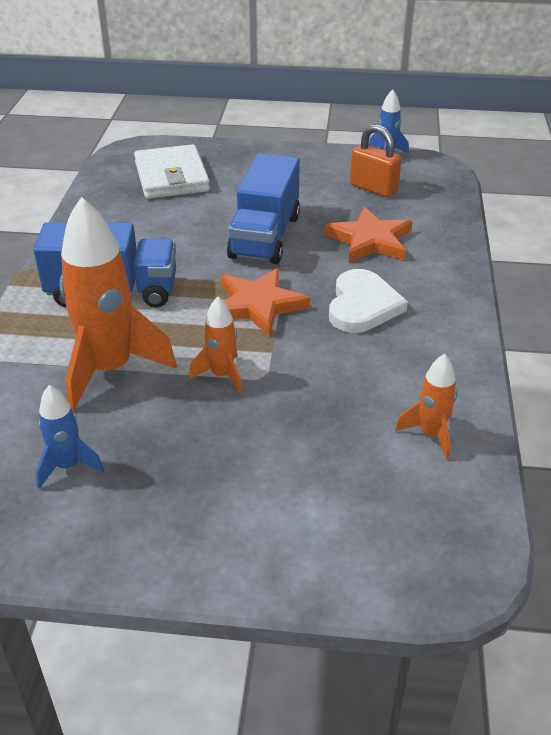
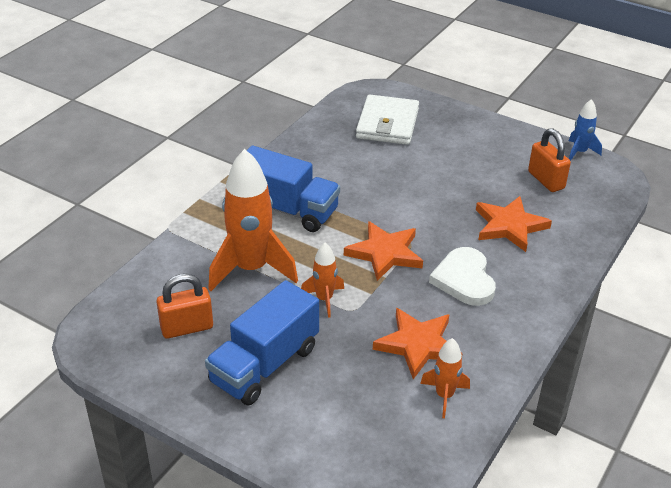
camera: 25 degrees right, 0 degrees up
(68, 466) = (187, 328): blue rocket -> orange padlock
(265, 236) = (427, 198): blue truck -> blue truck (264, 365)
(362, 305) = (464, 279): white heart -> white heart turned 135 degrees clockwise
(362, 389) = (418, 345): none -> orange star

